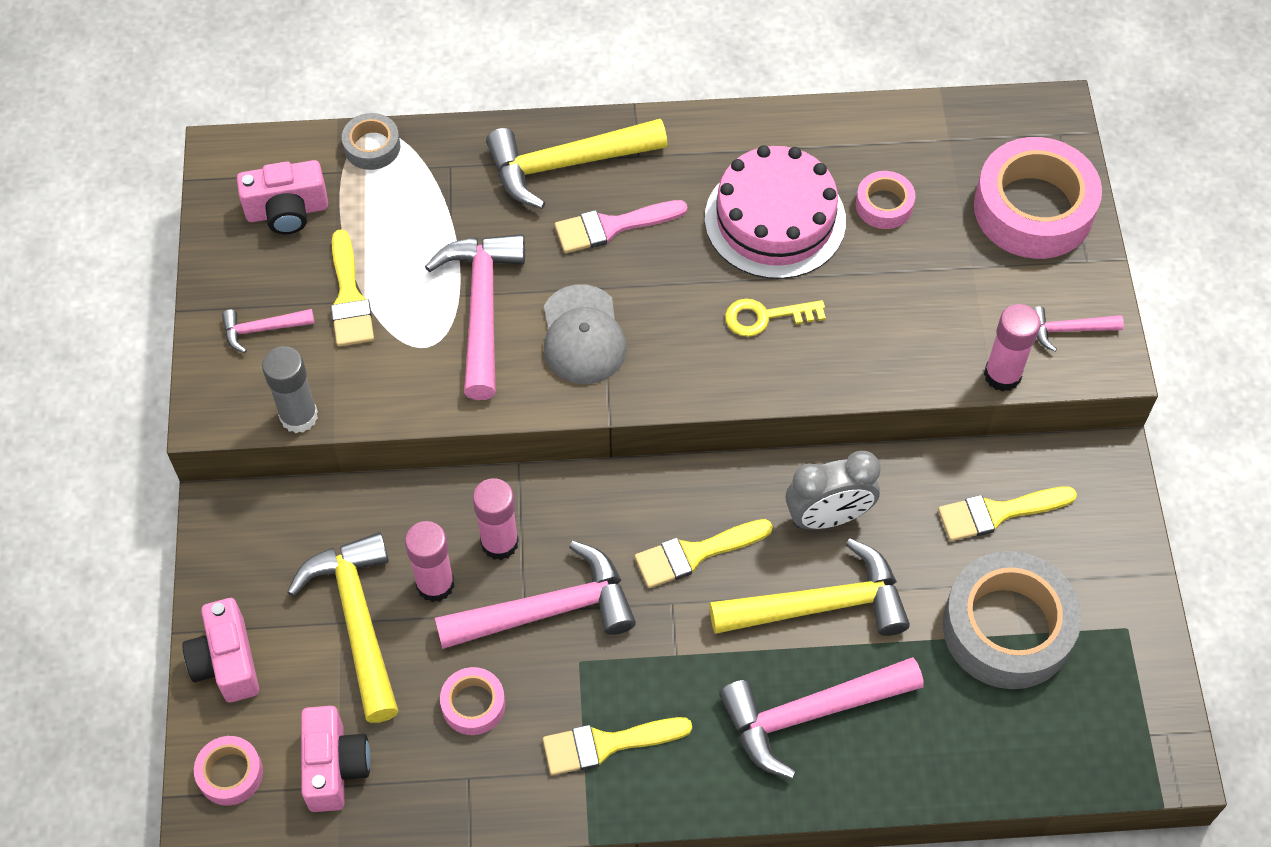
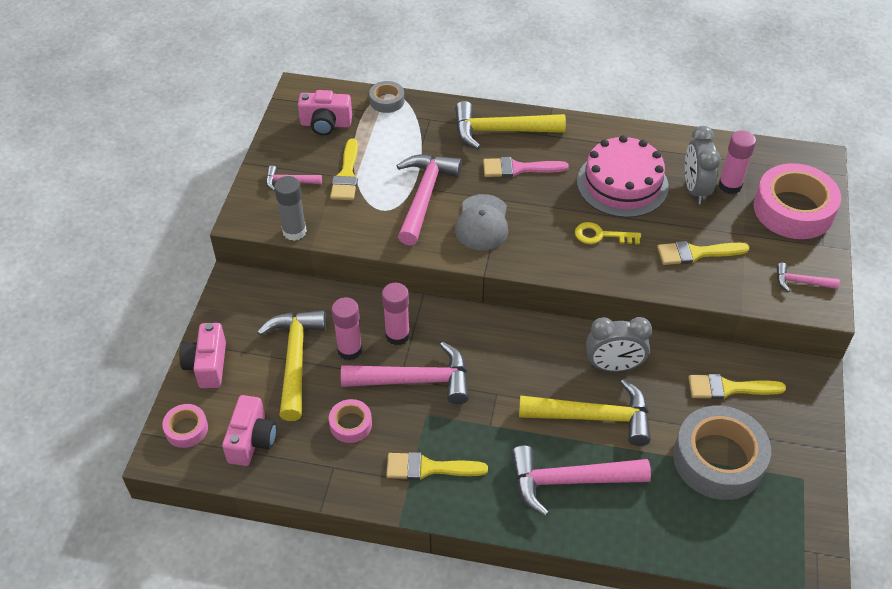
camera: 15 degrees right, 10 degrees down
(696, 553) = (520, 368): yellow brush -> yellow brush (696, 253)
(884, 205) = (695, 189): pink tape -> grey clock
(1002, 375) = (749, 299): pink glue stick -> pink glue stick (730, 186)

